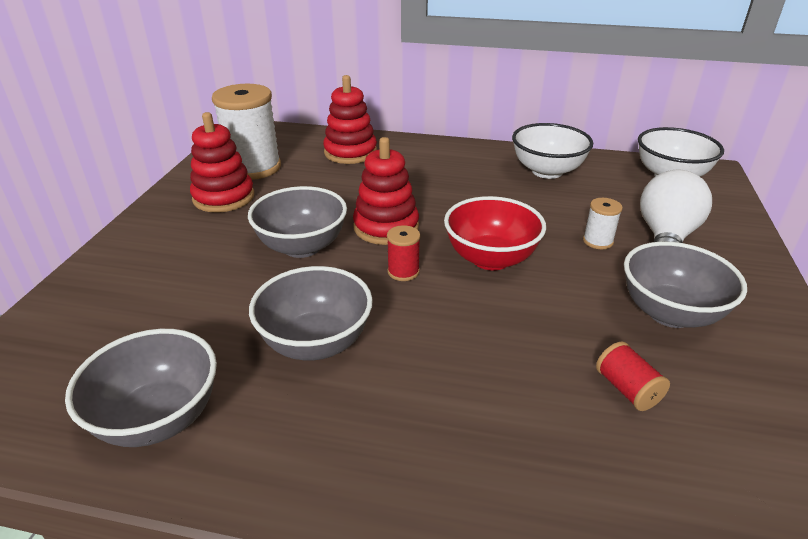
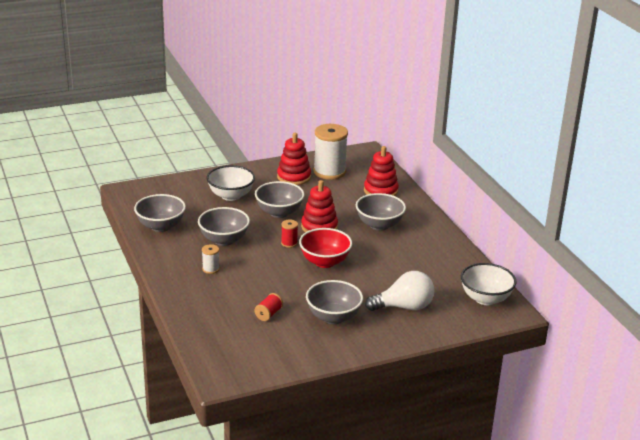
camera: 55 degrees right, 5 degrees down
(432, 181) = (379, 225): none -> grey bowl
(547, 171) = (437, 256): white bowl -> white bowl (231, 196)
(597, 241) = (376, 287): white spool -> white spool (211, 269)

